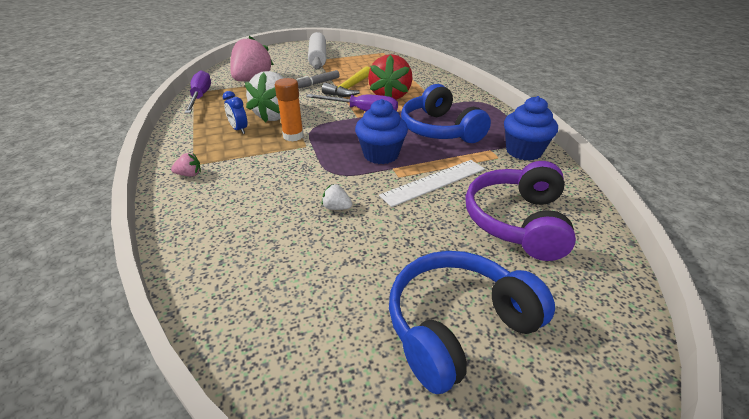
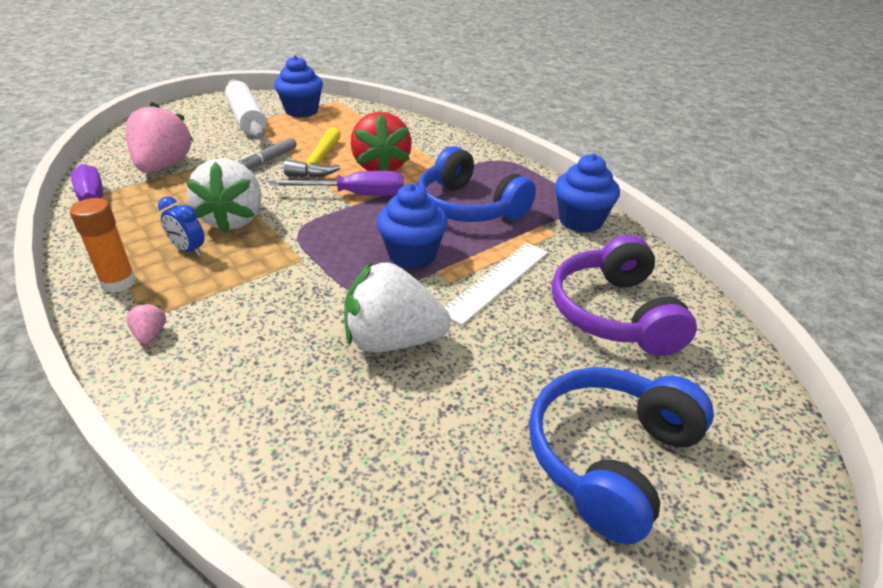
camera: 20 degrees left, 0 degrees up
(189, 174) = (150, 335): pink strawberry -> pink strawberry turned 75 degrees counterclockwise
(293, 136) = (276, 247): orange glue stick -> orange glue stick (118, 282)
(336, 207) = (392, 341): white strawberry -> white strawberry, size x2.48
(355, 56) = (302, 111): none -> blue cupcake

